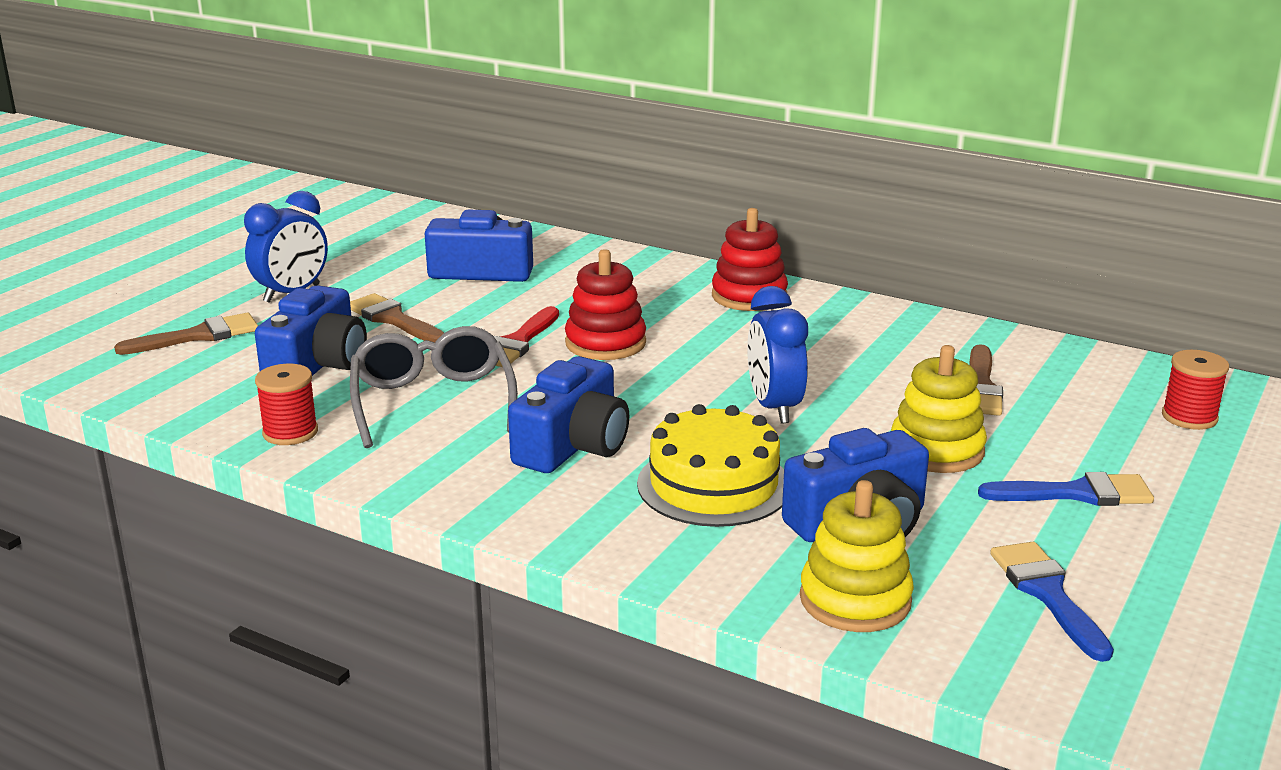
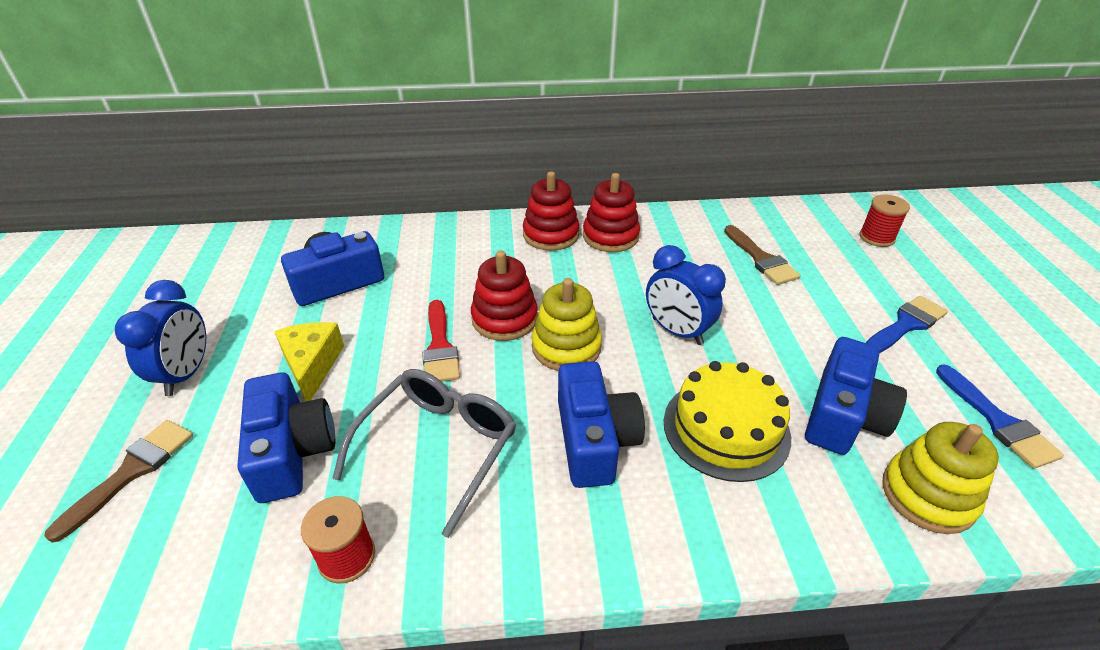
camera: 35 degrees left, 15 degrees up
(393, 319) = (312, 365): brown brush -> yellow cheese
(433, 402) = (438, 447): grey glasses -> grey glasses turned 75 degrees clockwise
(818, 316) = (610, 236): none -> red stacking toy
(936, 450) = (803, 324): yellow stacking toy -> yellow stacking toy (566, 347)
(1047, 594) = (998, 421): blue brush -> blue brush turned 150 degrees counterclockwise

